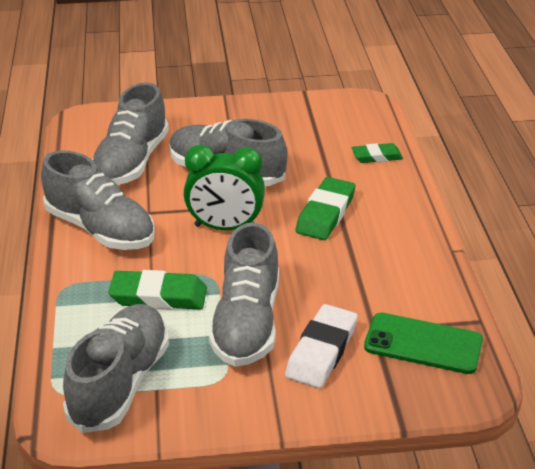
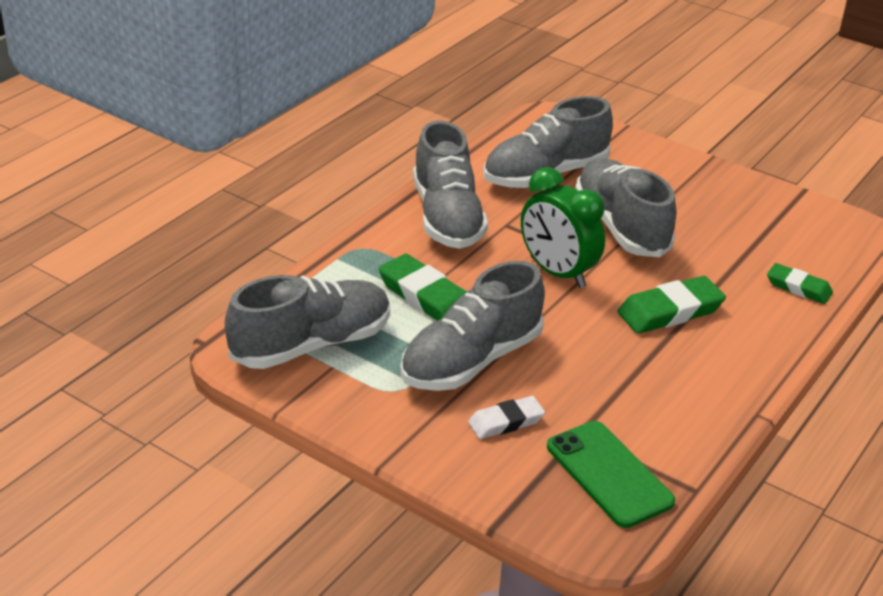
camera: 40 degrees right, 0 degrees up
(321, 351) = (506, 422): white eraser -> white eraser, size x0.63

